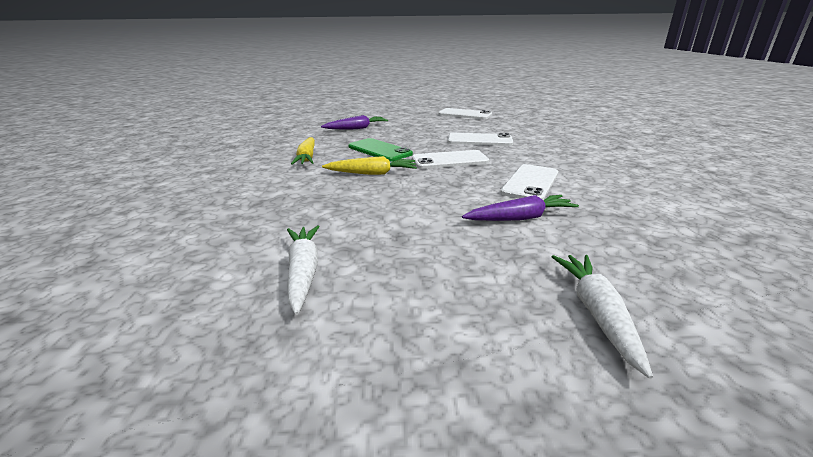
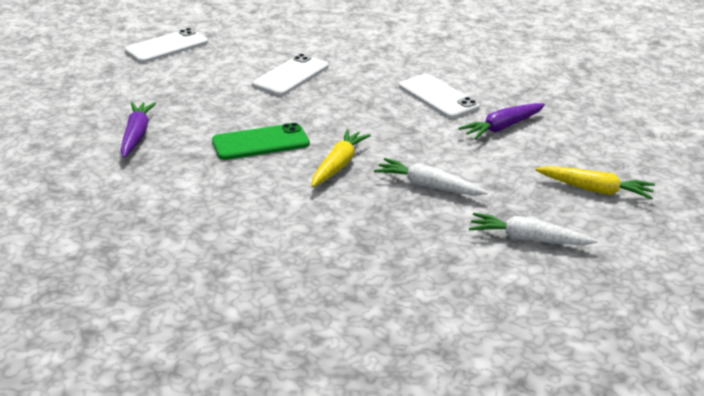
camera: 65 degrees left, 5 degrees up
(307, 157) = (236, 195): yellow carrot -> yellow carrot (595, 190)
(450, 160) = (341, 113): white phone -> none
(520, 218) = (503, 127): purple carrot -> purple carrot turned 135 degrees counterclockwise
(597, 314) = (633, 150): white carrot -> white carrot (428, 186)

